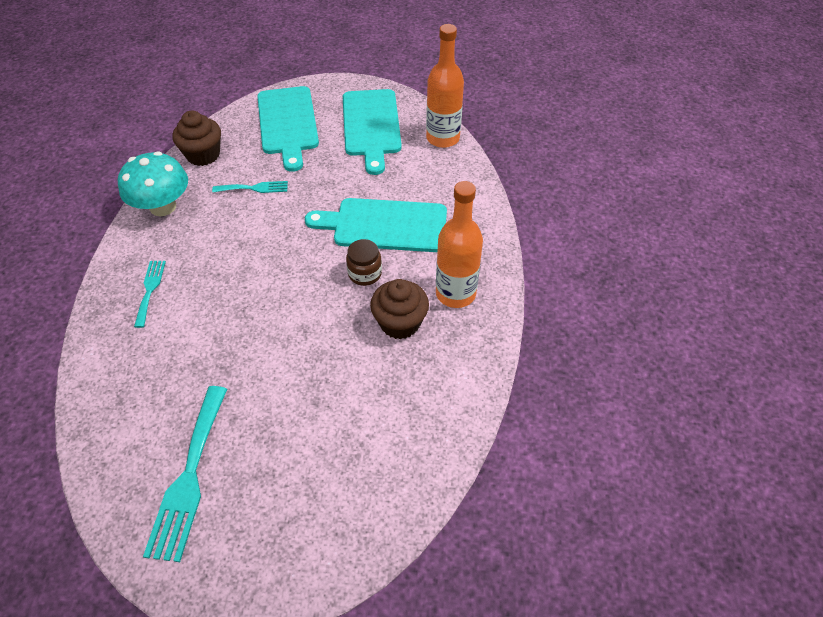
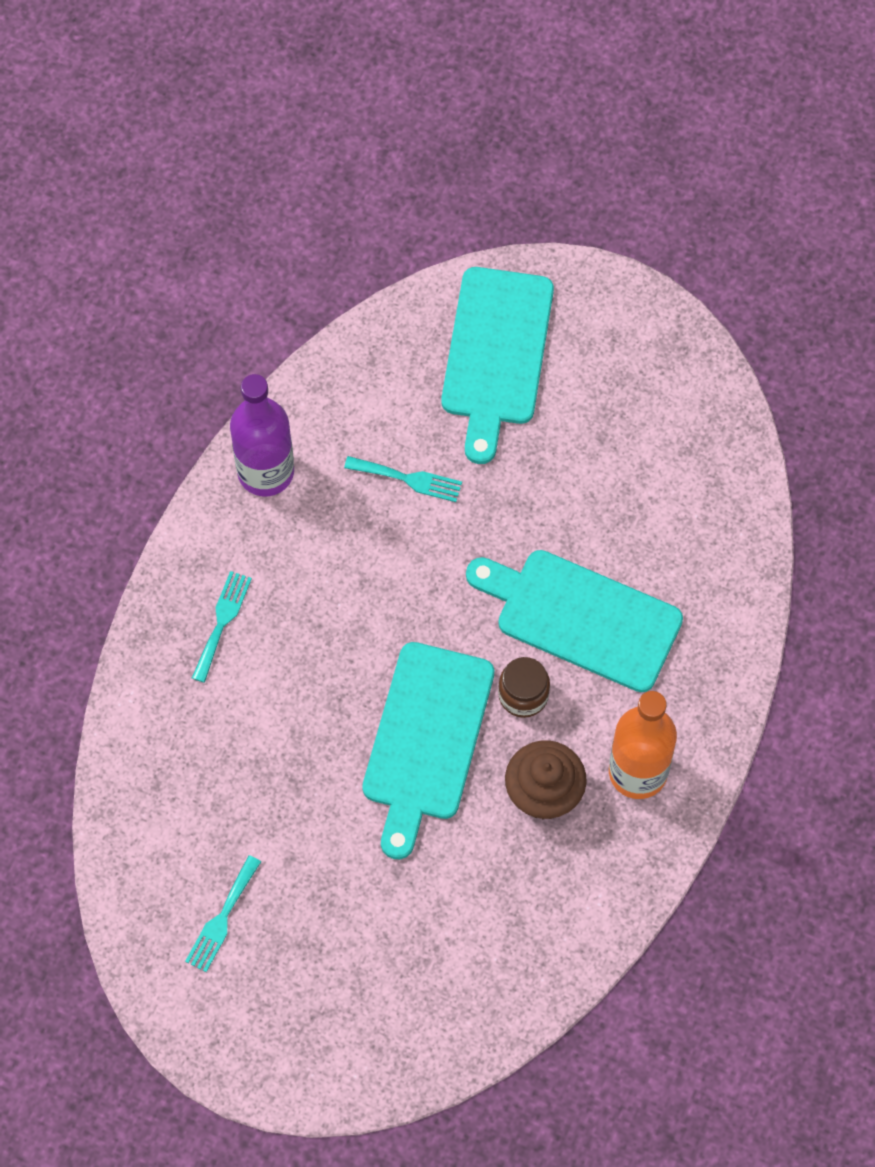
camera: 20 degrees right, 15 degrees up
(163, 207) = (266, 472): turquoise mushroom -> purple bottle
(189, 477) = (222, 918): turquoise fork -> turquoise fork, size x0.55
(203, 155) = (346, 381): brown cupcake -> none
(371, 126) = (630, 404): turquoise cutting board -> turquoise cutting board (426, 739)
(443, 138) = (735, 470): orange bottle -> none

